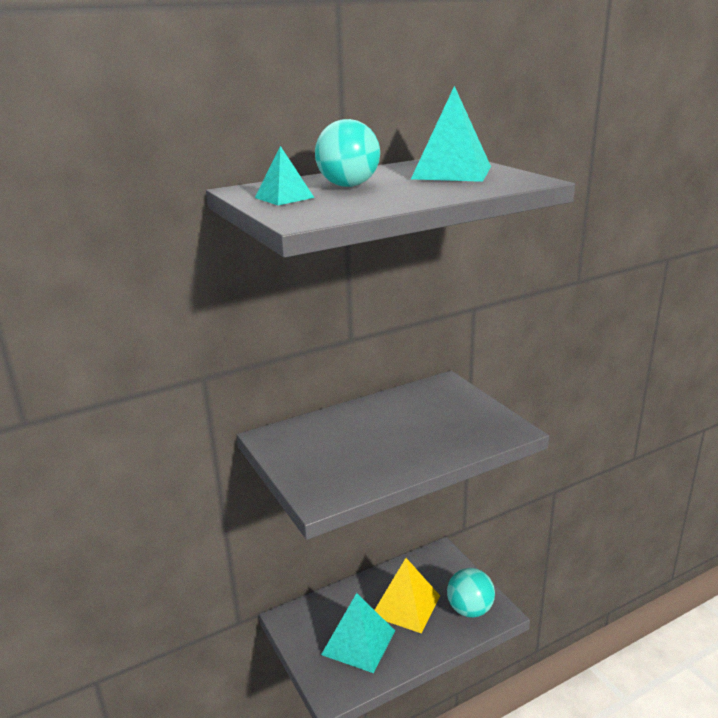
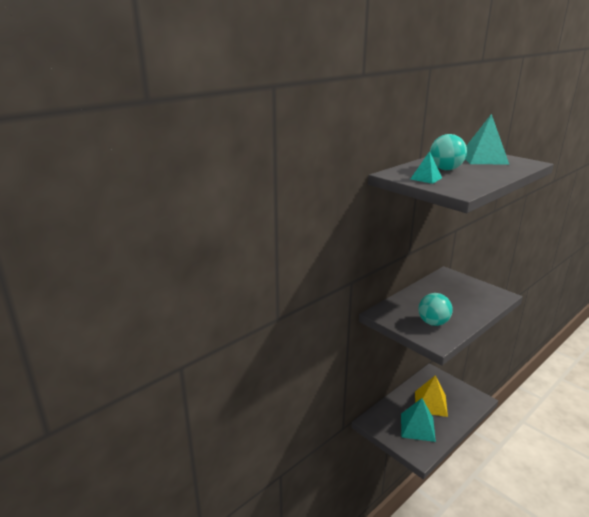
camera: 15 degrees left, 0 degrees up
(469, 609) = (465, 400): turquoise ball -> turquoise ball (433, 323)

